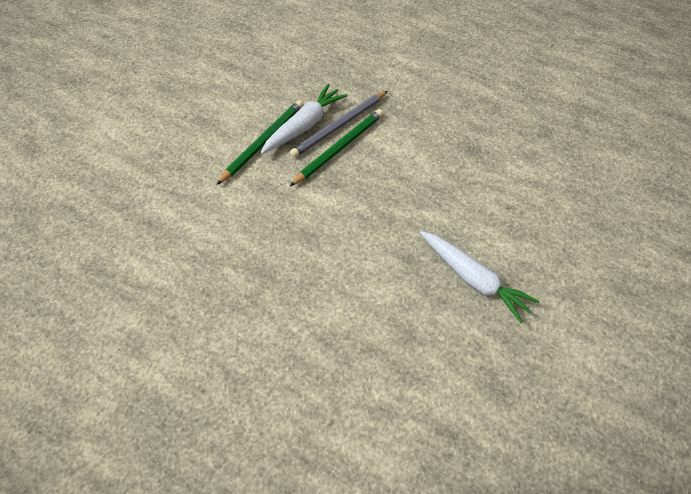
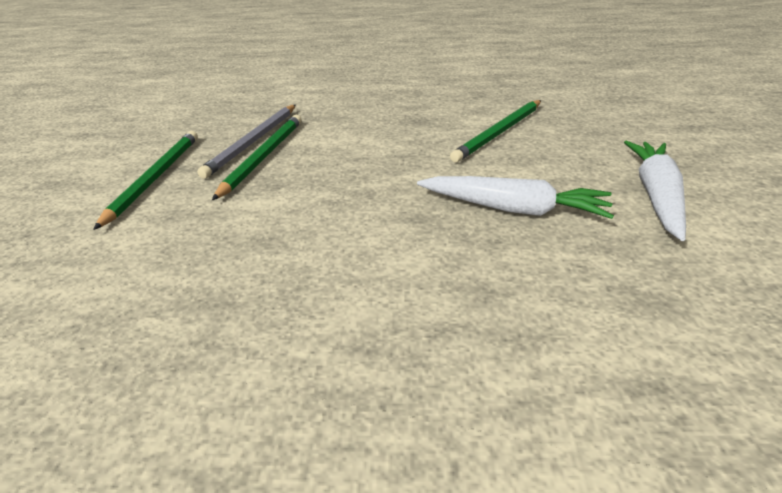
camera: 25 degrees left, 20 degrees down
(304, 125) = (207, 152): white carrot -> white carrot (656, 195)
(523, 193) = (499, 133): none -> green pencil

